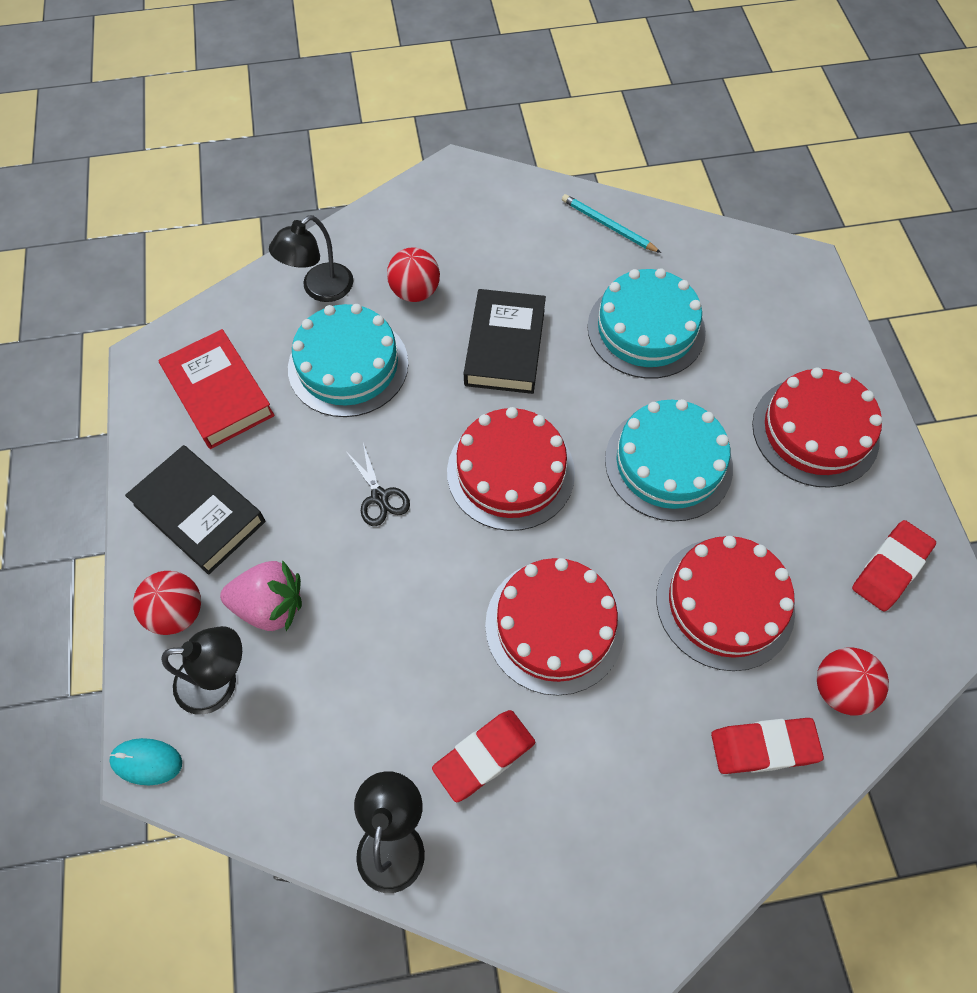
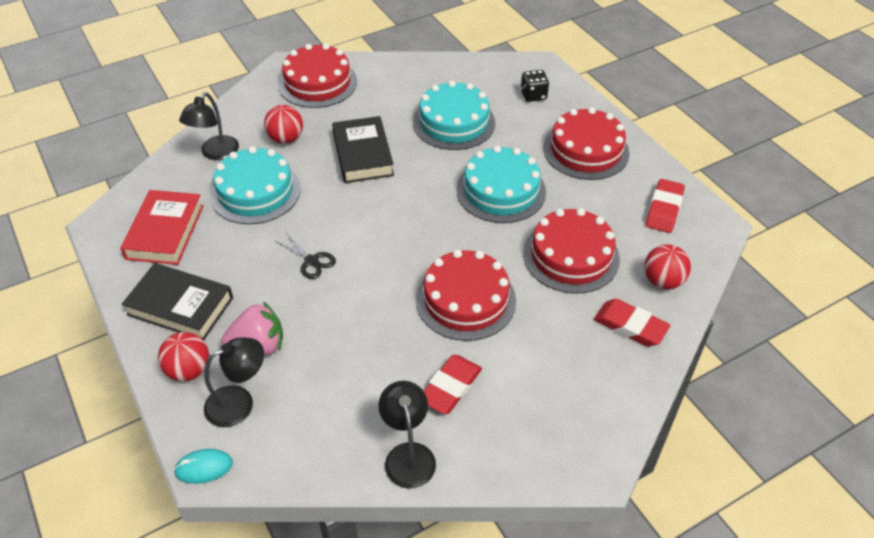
camera: 20 degrees left, 15 degrees down
(219, 394) = (165, 232): red book -> red book turned 60 degrees clockwise
(510, 472) = (397, 223): red cake -> red cake (317, 83)
(608, 226) = (403, 73): turquoise pencil -> none
(763, 747) = (630, 326): red eraser -> red eraser turned 60 degrees clockwise
(775, 314) = (533, 95): none -> black dice

